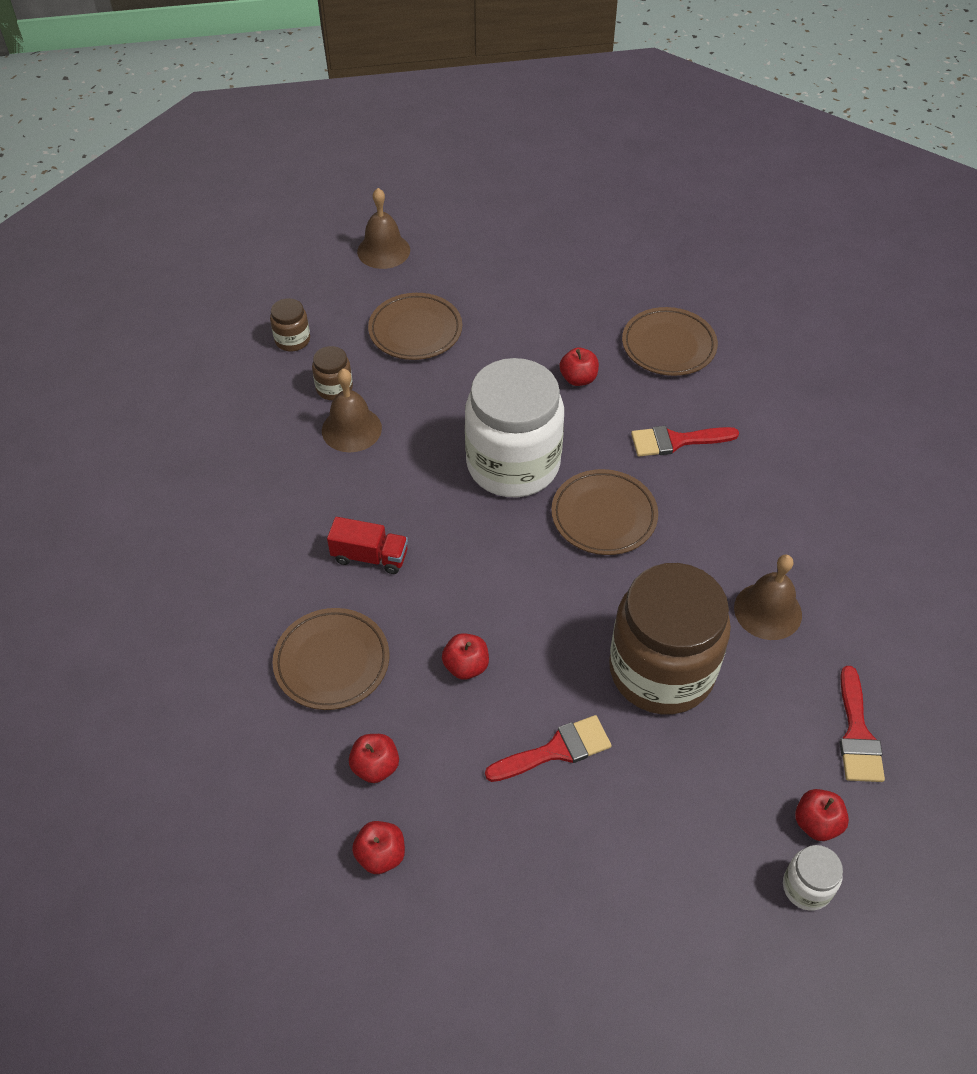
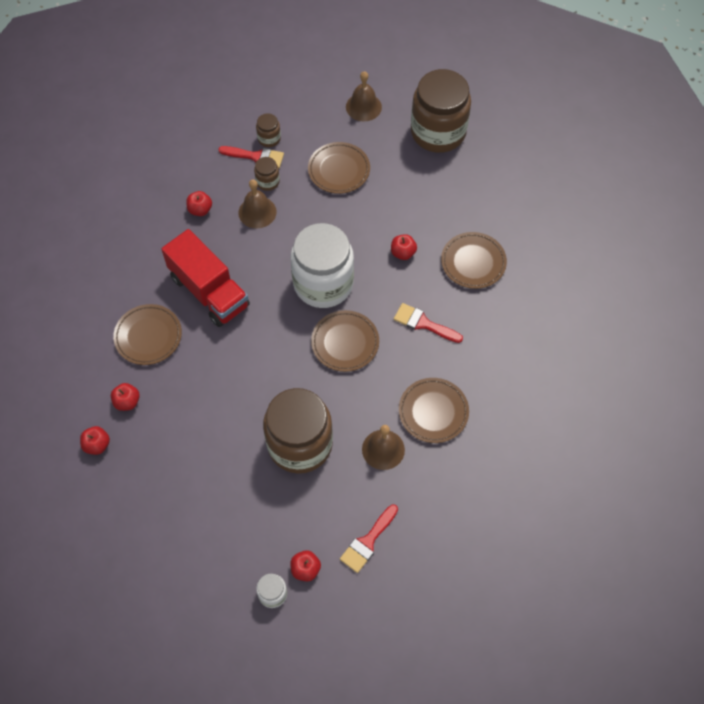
camera: 35 degrees right, 10 degrees up
(370, 556) = (209, 291): red truck -> red truck, size x2.01
(466, 666) = (208, 379): red apple -> red apple (200, 210)
(498, 235) = (438, 132): none -> brown jar
(556, 750) = (214, 449): red brush -> red brush (256, 157)
(783, 531) = (433, 412): none -> brown plate

